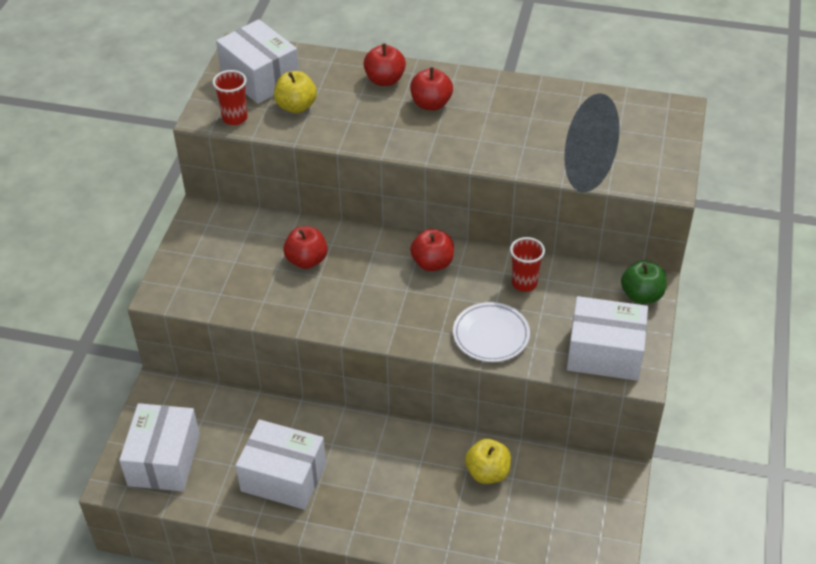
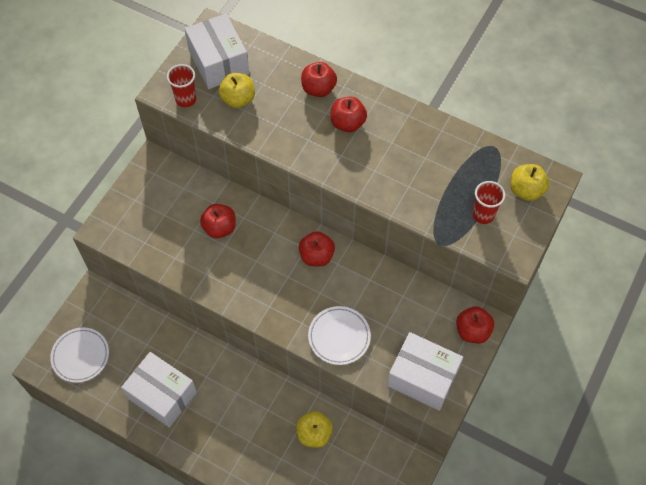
camera: 15 degrees right, 15 degrees up
(164, 460) = (80, 356): white box -> white plate
(524, 283) = (382, 294): red cup -> red cup (483, 215)
(641, 295) = (472, 331): green apple -> red apple
(653, 124) = (526, 190): none -> yellow apple

